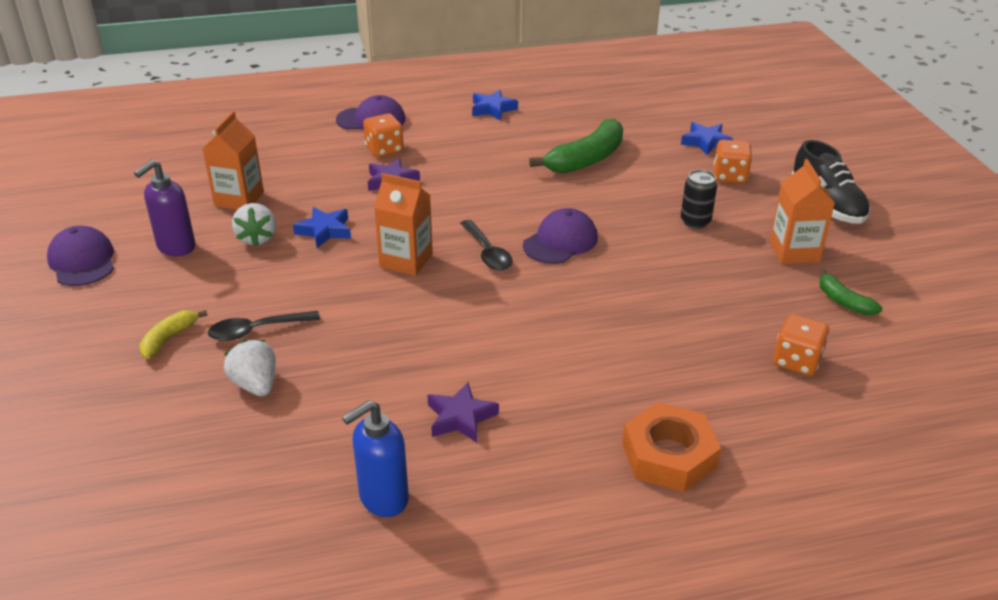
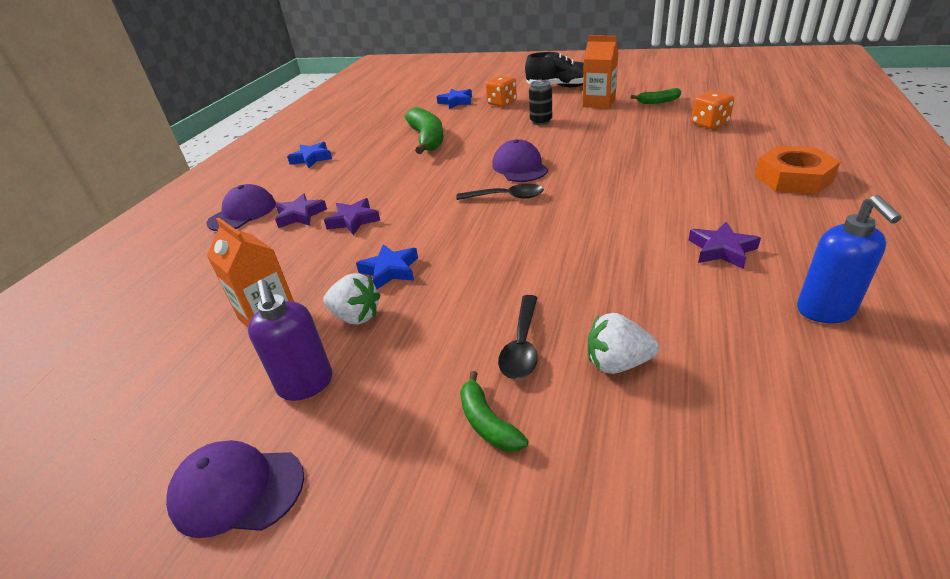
camera: 55 degrees left, 0 degrees up
(169, 339) = (487, 423): yellow banana -> green banana
(384, 150) = (300, 215): orange dice -> purple star
(406, 260) = (482, 235): orange carton -> none

